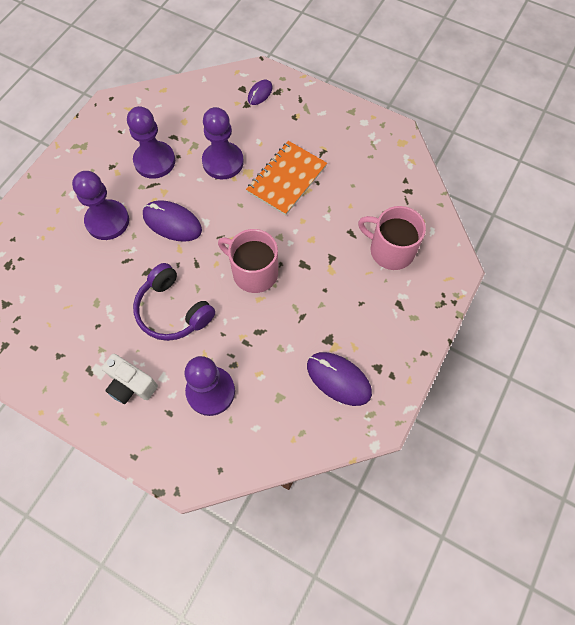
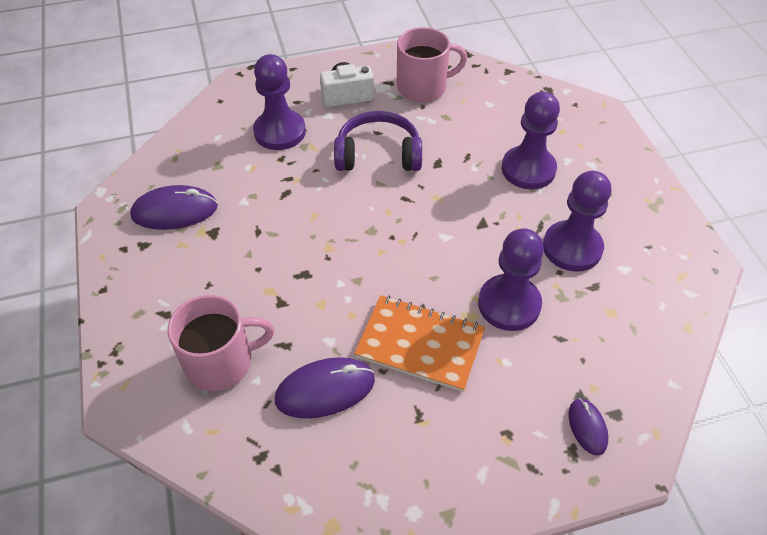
camera: 135 degrees right, 15 degrees down
(172, 223) = (473, 211): purple mouse -> purple mouse (325, 390)
(254, 272) = (344, 231): pink mug -> pink mug (423, 87)
(287, 179) = (420, 344): orange notebook -> orange notebook turned 60 degrees counterclockwise

